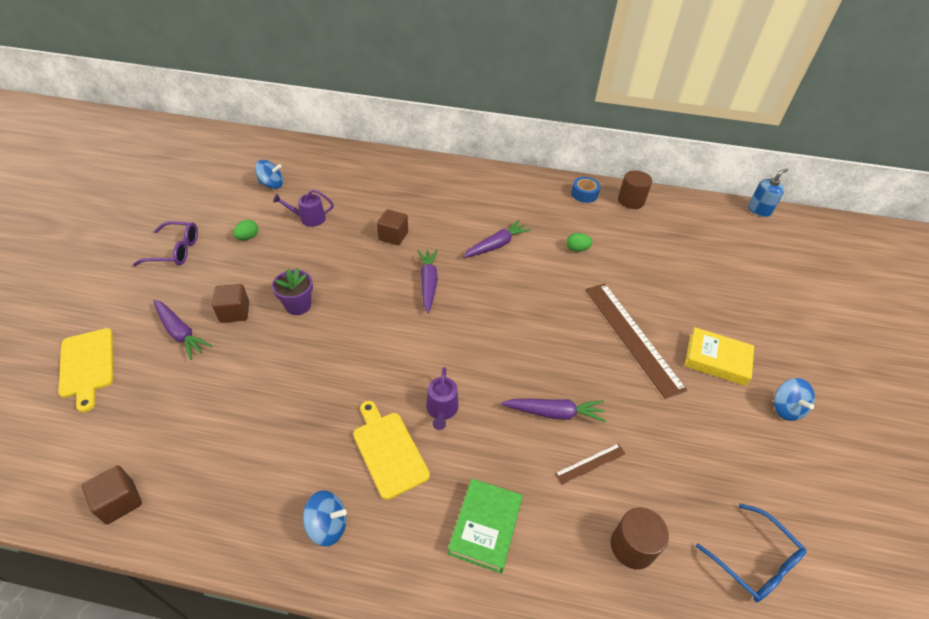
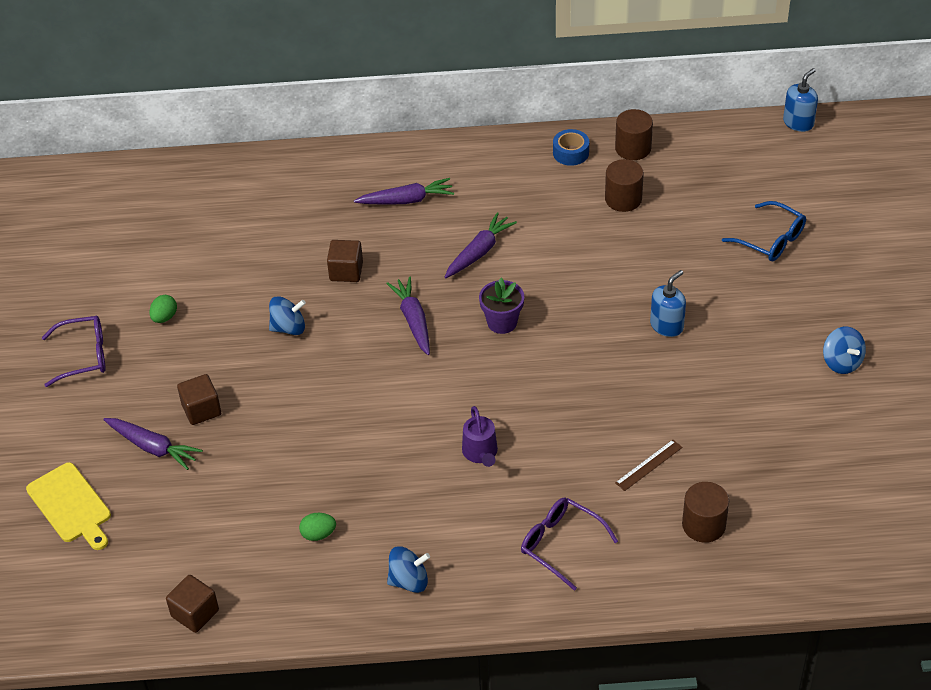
camera: 10 degrees left, 0 degrees up
(272, 184) = (154, 238): blue spinning top -> blue spinning top (289, 328)
(298, 305) = (271, 384): purple flower pot -> purple flower pot (502, 322)
(309, 218) = (228, 274): purple watering can -> none
(388, 451) = (441, 504): yellow cutting board -> none
(485, 527) = (560, 544): green book -> purple glasses
(554, 413) = (600, 427): purple carrot -> purple carrot (406, 200)
(577, 249) = (579, 233): green egg -> green egg (318, 534)
(616, 233) = (623, 199): none -> brown cylinder
(632, 337) = (667, 325): brown ruler -> blue soap dispenser
(717, 360) = (764, 328): yellow book -> none
(754, 561) = (818, 509): blue glasses -> blue glasses (771, 240)

